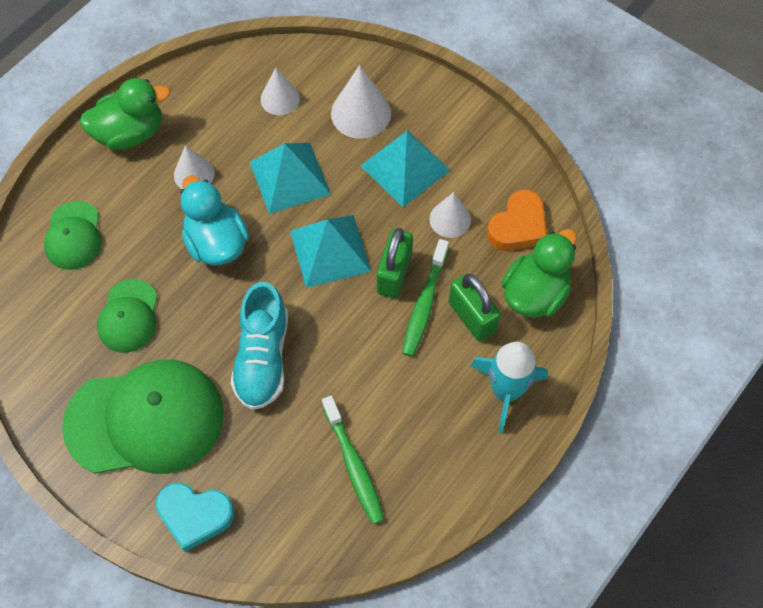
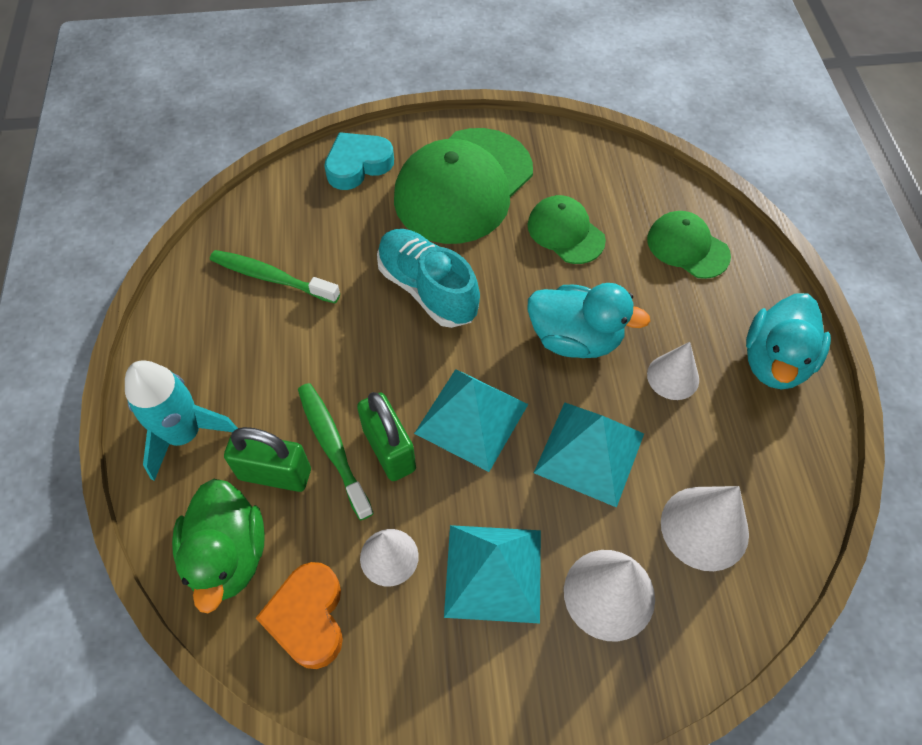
camera: 135 degrees right, 5 degrees down
(130, 133) = (775, 361): green duck -> turquoise duck
(280, 99) = (704, 528): white cone -> white cone, size x1.52

